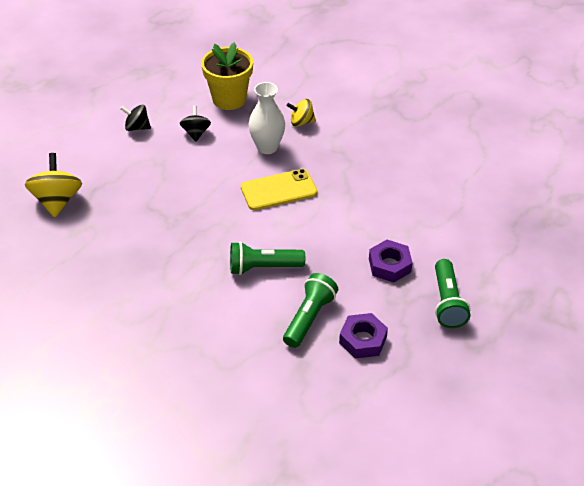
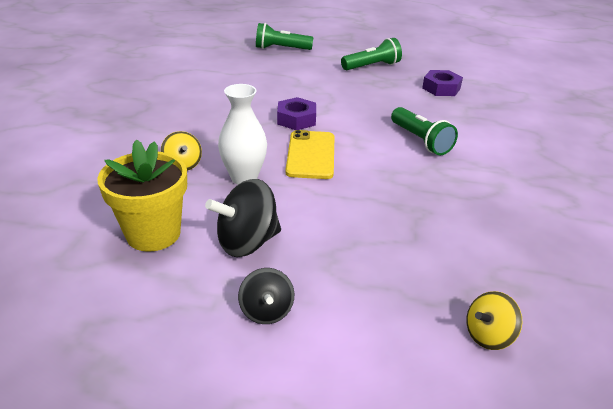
camera: 115 degrees left, 10 degrees down
(57, 201) = (488, 335): yellow spinning top -> yellow spinning top, size x0.61
(196, 133) = (247, 242): black spinning top -> black spinning top, size x1.65
(278, 190) = (311, 155): yellow phone -> yellow phone turned 45 degrees clockwise
(309, 317) = (447, 110): green flashlight -> green flashlight (281, 49)
(389, 265) = (357, 89): purple nut -> purple nut (296, 119)

